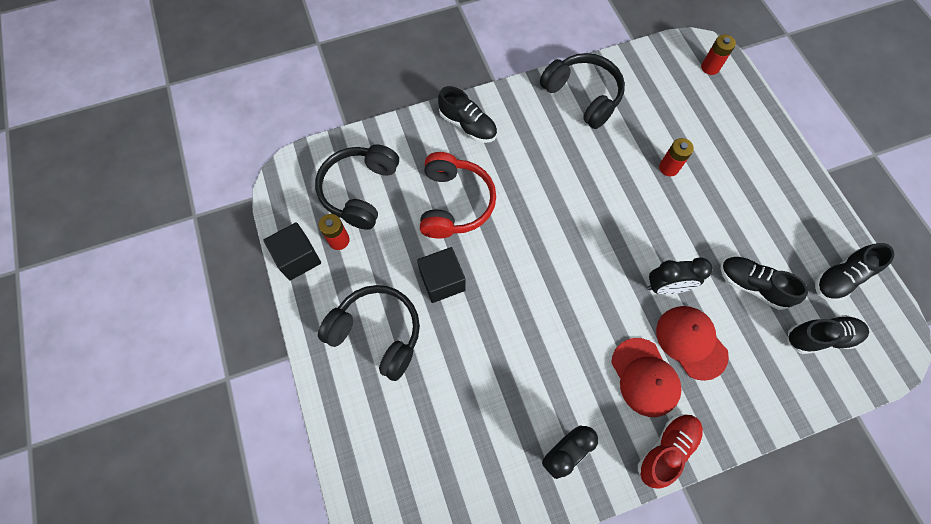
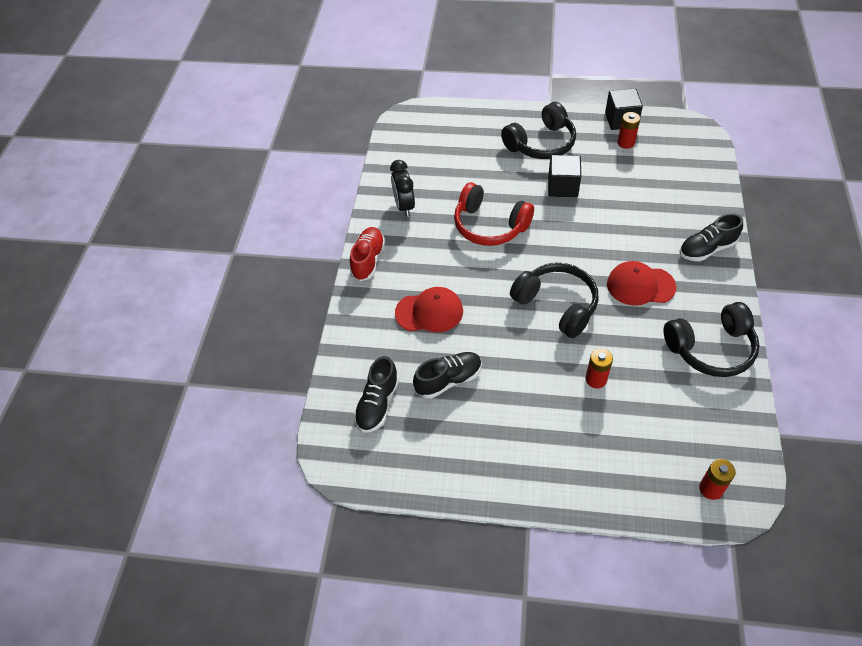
camera: 120 degrees right, 15 degrees down
(360, 191) = (665, 164): black headphones -> black headphones (557, 305)
(454, 203) = (628, 214): red headphones -> red headphones (489, 225)
(645, 377) = (422, 271): red cap -> red cap (640, 285)
(666, 287) = (482, 318): black clock -> none
(666, 450) = (368, 260): red shoe -> red shoe turned 150 degrees counterclockwise
(840, 278) = (415, 455): black shoe -> none

